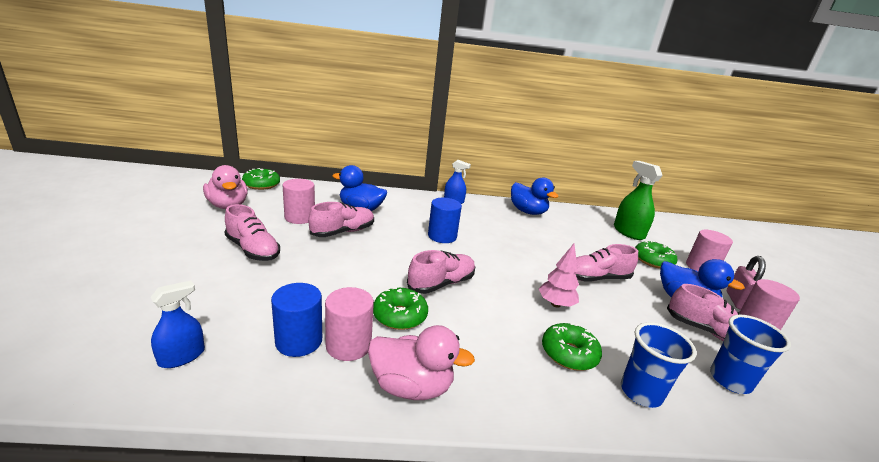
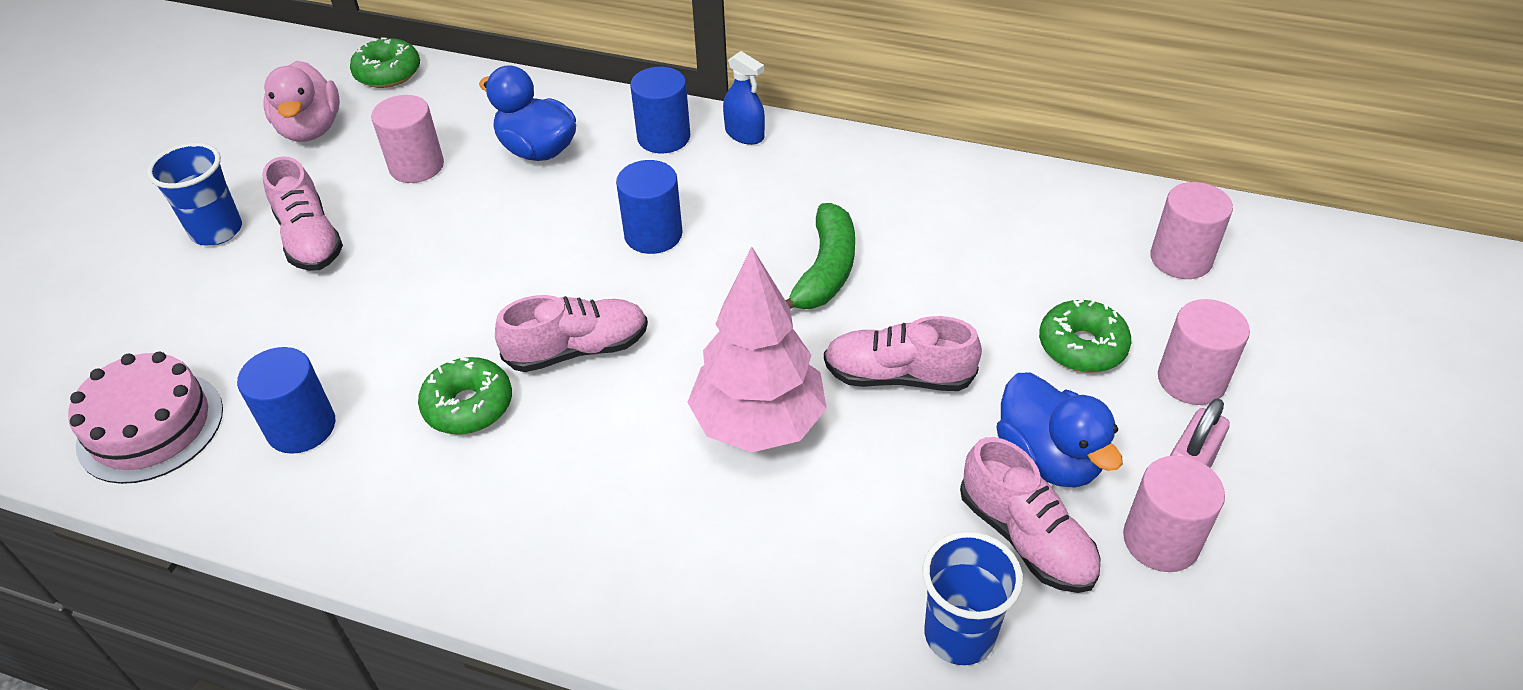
camera: 25 degrees right, 20 degrees up
(181, 356) = (150, 426): blue spray bottle -> pink cake
(343, 232) = (473, 209): pink shoe -> none
(348, 345) = (365, 446): pink cylinder -> pink cylinder (1180, 259)
(411, 386) = (414, 530): pink duck -> none
(418, 203) = (663, 137): none -> blue cylinder
(527, 212) = (895, 177): blue duck -> none
(530, 244) = (825, 271): none -> green banana
(555, 304) = (759, 424): pink tree -> pink tree, size x1.79
(569, 353) = (699, 526): green donut -> none
(628, 232) = (1102, 258): green spray bottle -> none
(640, 392) = (764, 618): blue cup -> blue cup (217, 231)

